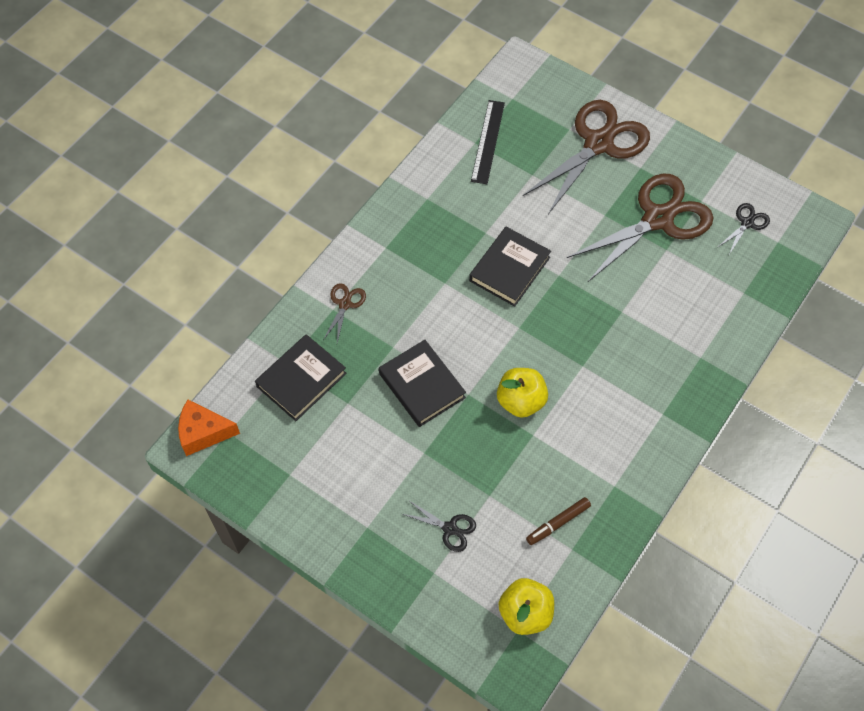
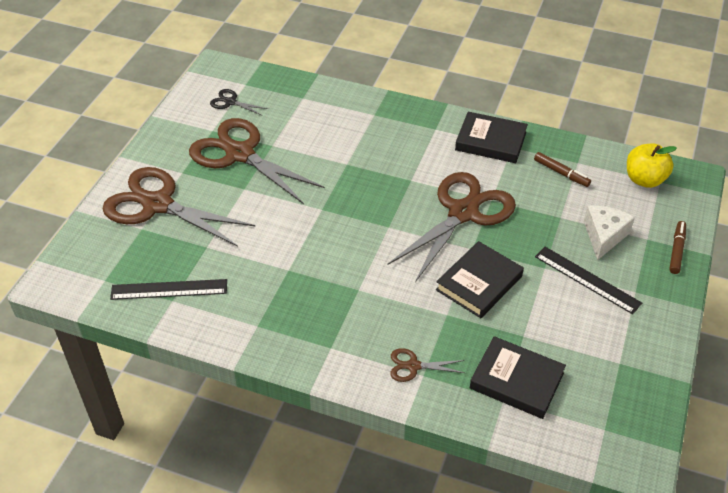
camera: 105 degrees left, 15 degrees down
(203, 432) = (616, 452): orange cheese -> none
(396, 487) = (587, 279): none -> black ruler
(408, 596) = (677, 250): none -> brown marker
(450, 528) = (604, 236): black scissors -> white cheese
(509, 269) = (326, 244): black book -> black book (490, 141)
(520, 401) = (463, 213): yellow apple -> brown scissors

